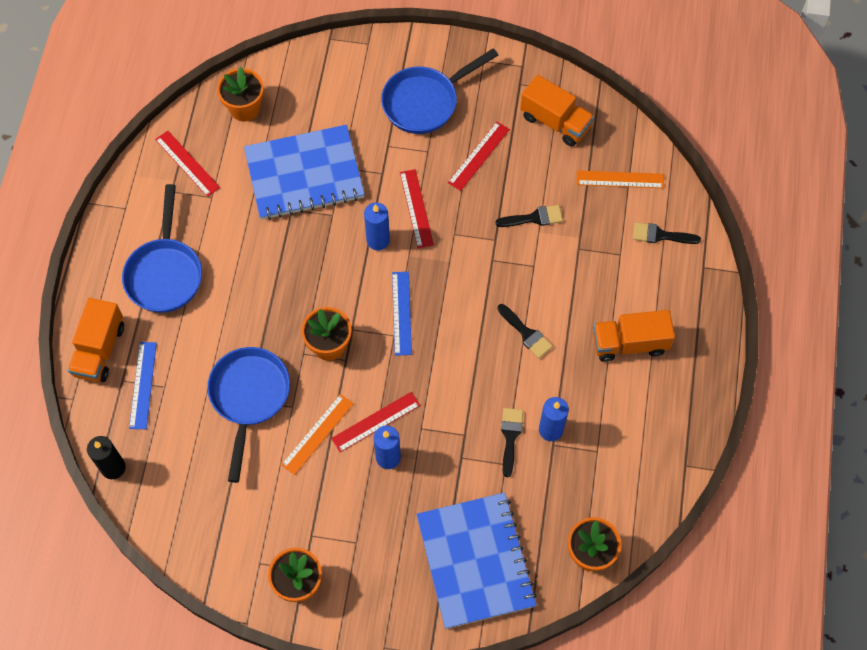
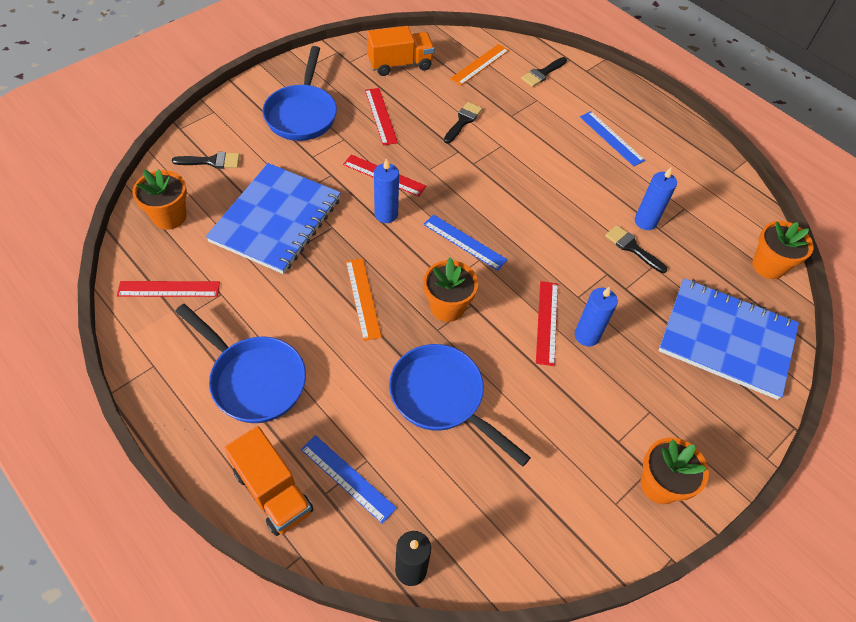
camera: 55 degrees left, 10 degrees down
(317, 434) = (523, 370): orange ruler -> orange ruler (362, 298)
(526, 333) = (553, 184): black brush -> black brush (212, 161)
(629, 343) = (611, 138): orange truck -> blue ruler

